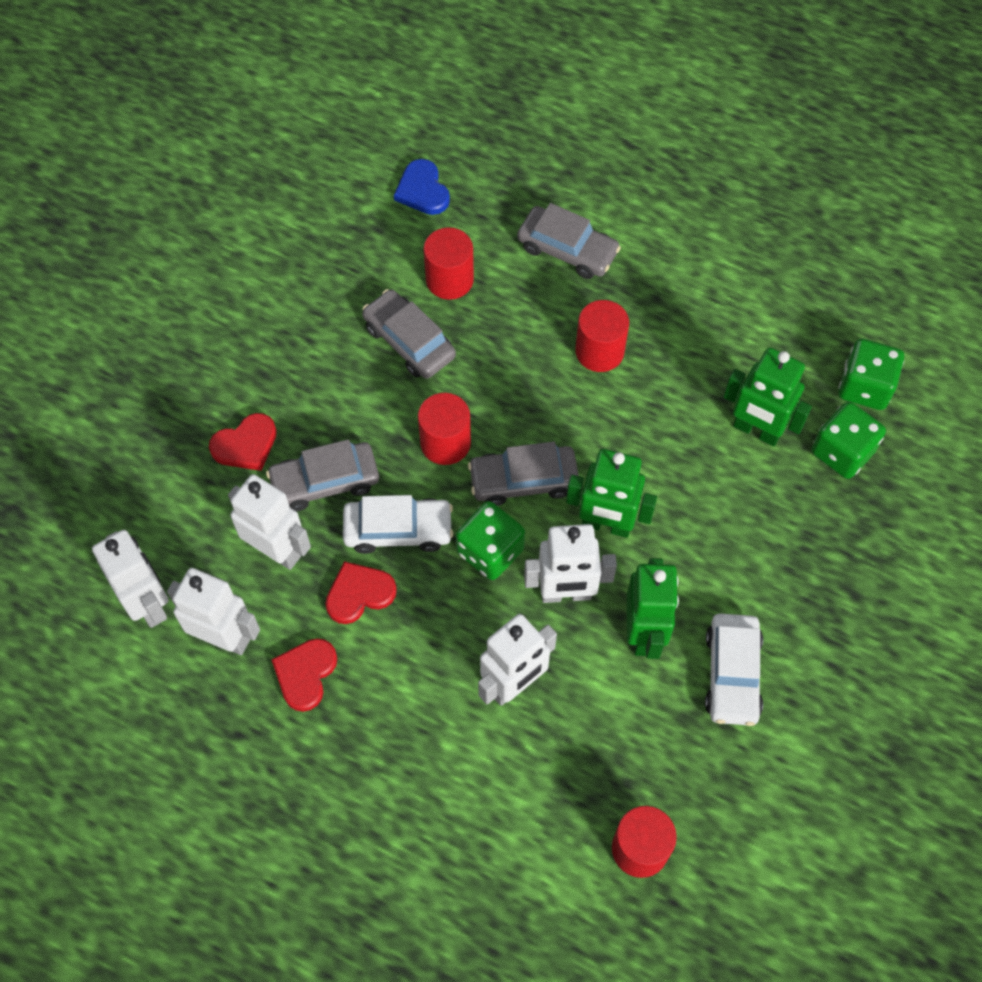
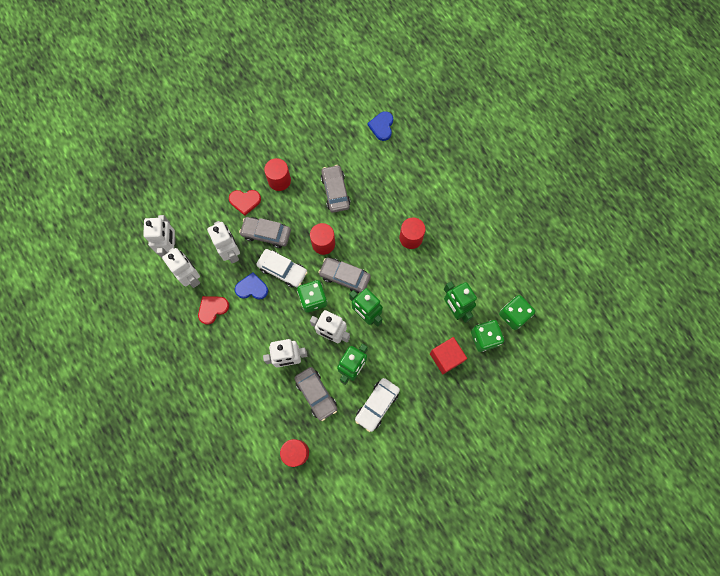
camera: 30 degrees right, 10 degrees up
(359, 593) = (252, 288): red heart -> blue heart
(449, 279) = (368, 173): red cylinder -> red cylinder (279, 180)
(567, 250) = (426, 185): grey car -> grey car (316, 394)
(798, 521) = (446, 357): none -> red cube

